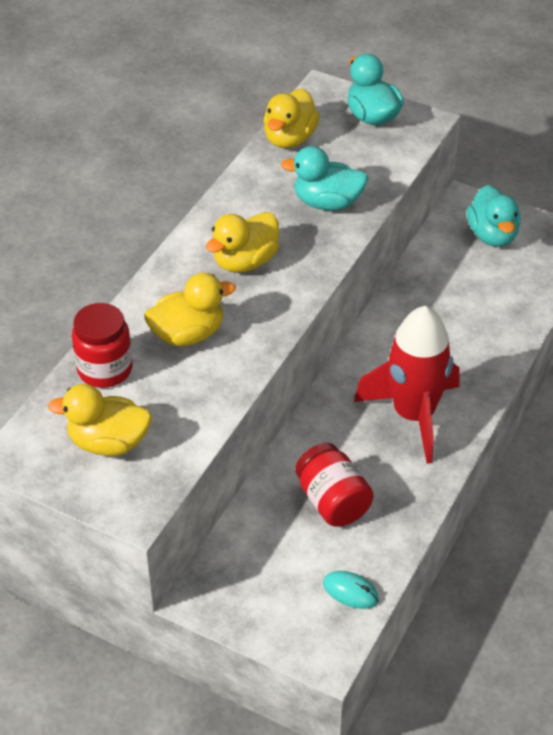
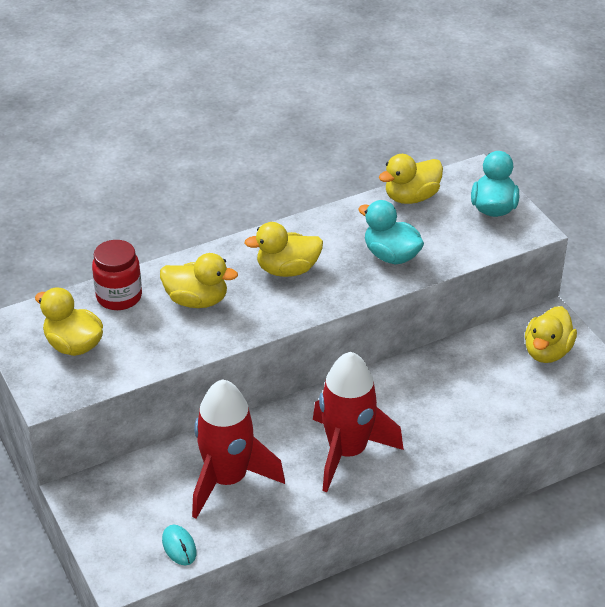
camera: 35 degrees right, 5 degrees down
(332, 501) = (228, 480): red jar -> red rocket
(492, 235) = (547, 352): turquoise duck -> yellow duck

